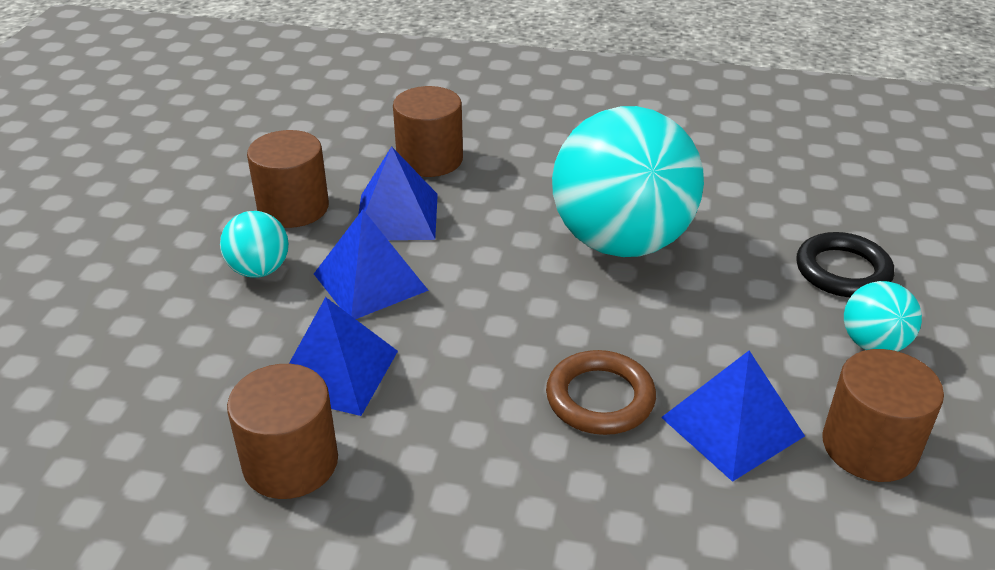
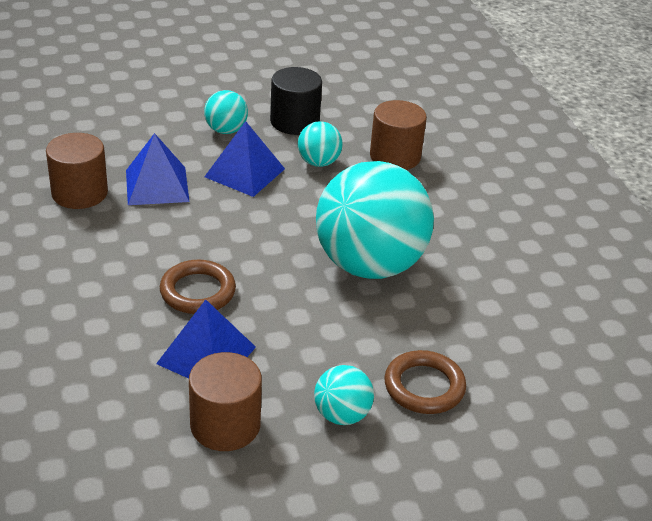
camera: 60 degrees right, 0 degrees up
(293, 208) = (294, 122): brown cylinder -> black cylinder
(397, 216) = (318, 162): blue pyramid -> turquoise ball
(842, 271) = (424, 387): black ring -> brown ring

